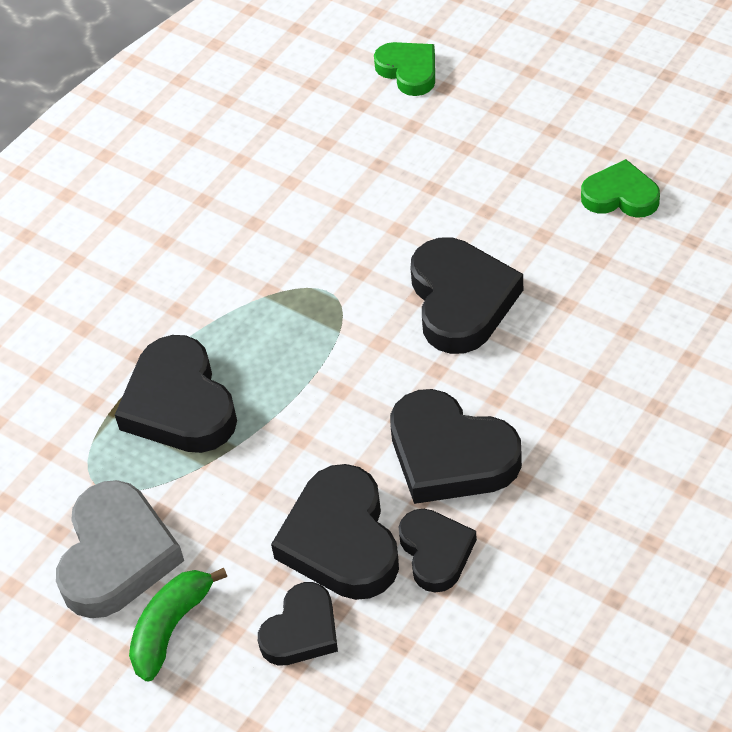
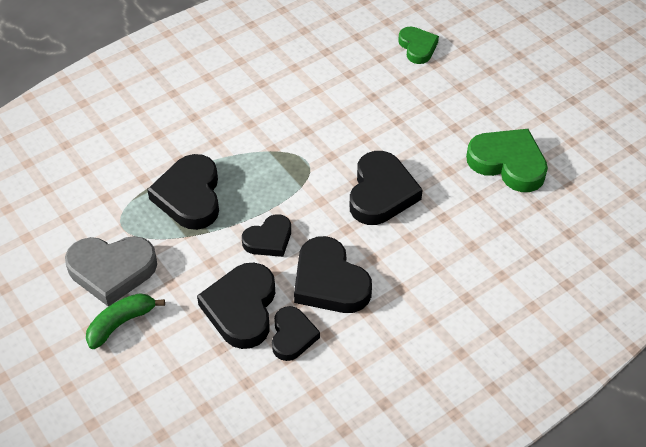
camera: 15 degrees right, 0 degrees up
(117, 556) = (112, 271): grey heart -> grey heart turned 60 degrees clockwise
(301, 630) = (193, 353): black heart -> black heart (269, 239)
(620, 196) = (508, 163): green heart -> green heart, size x1.63

